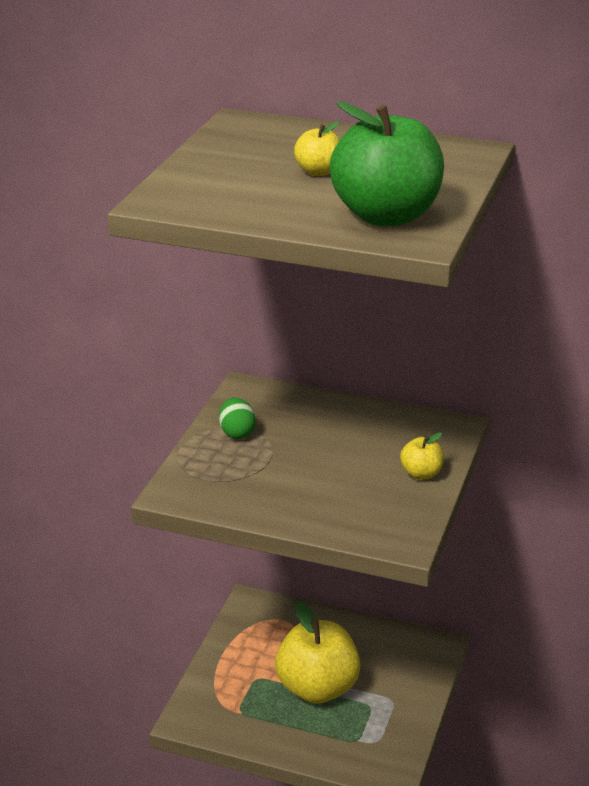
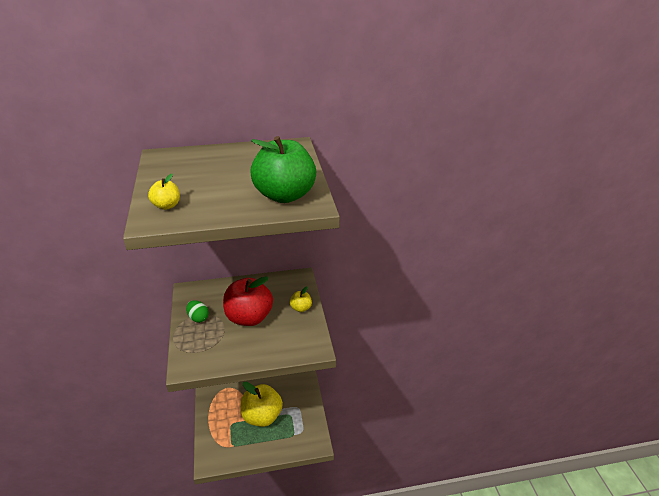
camera: 30 degrees left, 5 degrees up
(318, 172) = (227, 177): yellow apple -> yellow apple (167, 206)
(321, 458) = (249, 317): none -> red apple

